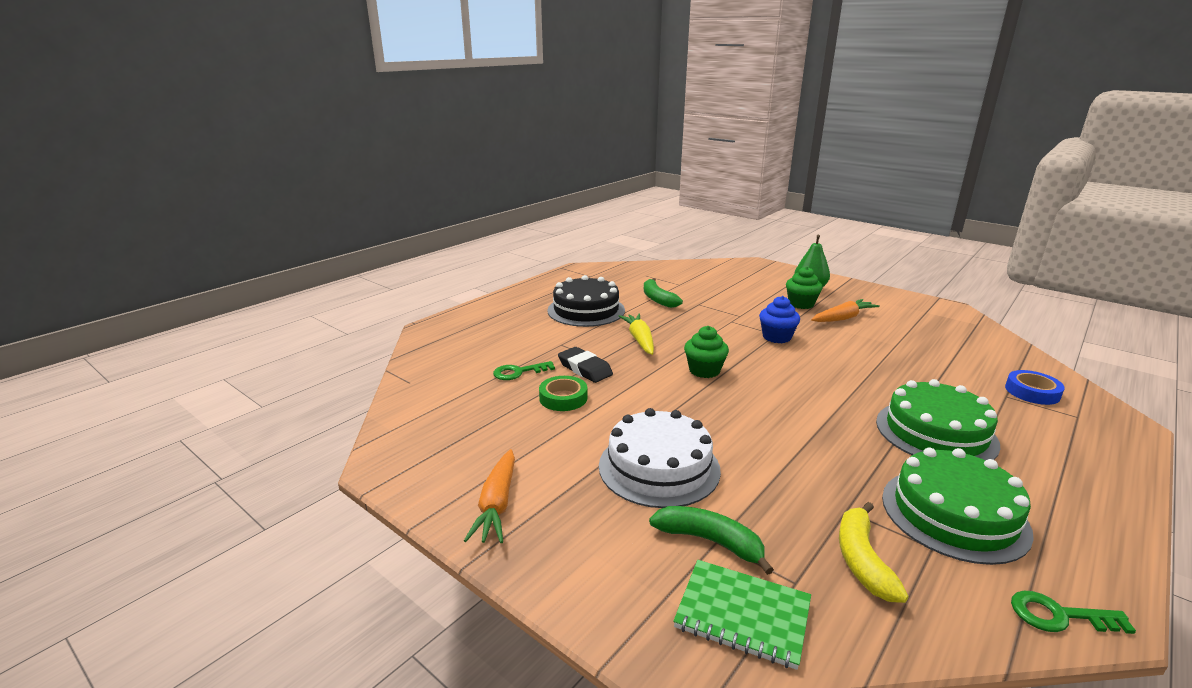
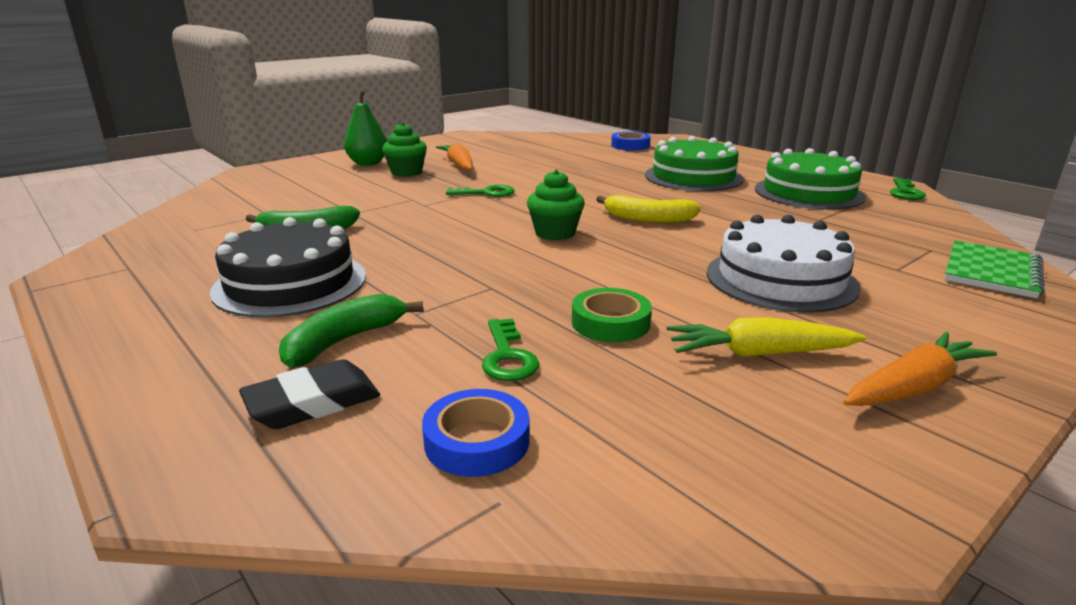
camera: 80 degrees left, 0 degrees up
(447, 373) = (477, 441): none -> blue tape
(497, 504) = (913, 387): orange carrot -> orange carrot turned 45 degrees counterclockwise
(585, 369) = (519, 300): black eraser -> black eraser (313, 403)
(639, 340) = (442, 256): yellow carrot -> yellow carrot (759, 353)
(710, 541) = (900, 271): green banana -> green banana (344, 341)
(776, 337) = (486, 193): blue cupcake -> green key
(862, 560) = (885, 225): yellow banana -> yellow banana (647, 219)

